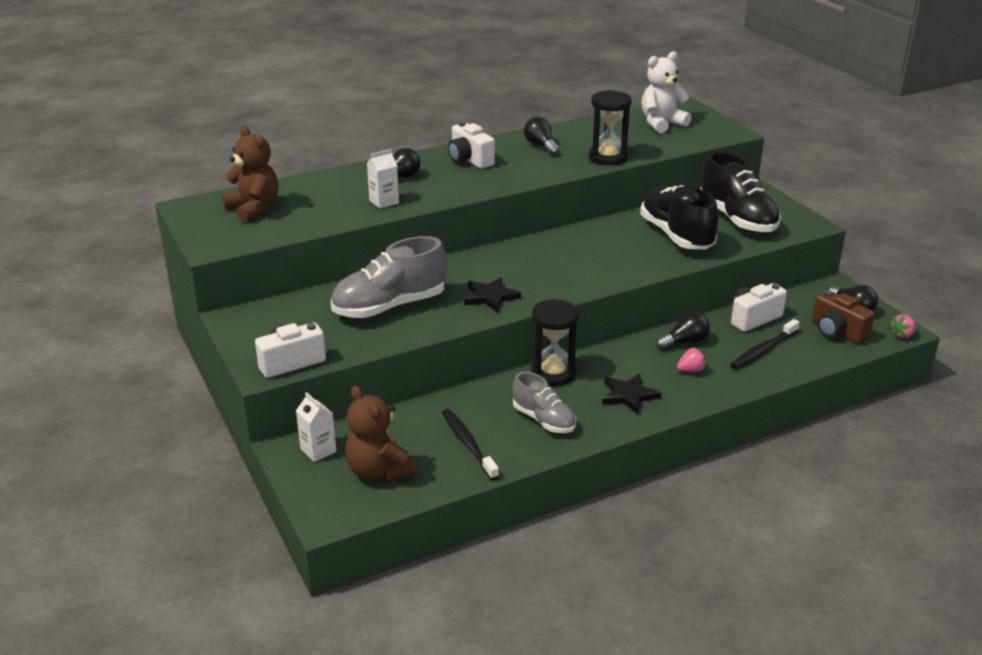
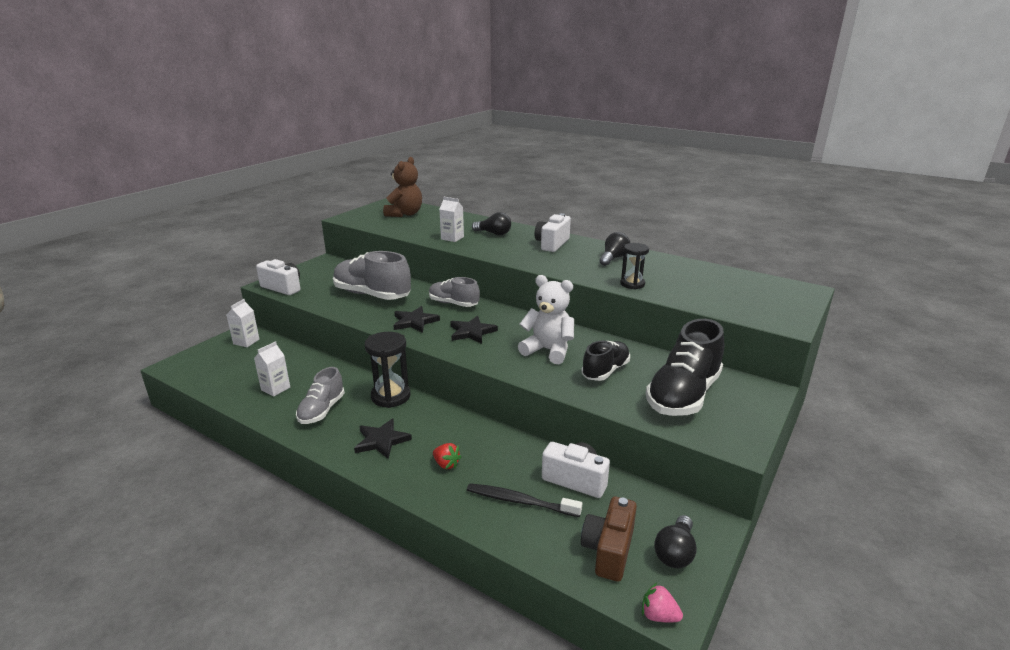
camera: 60 degrees right, 5 degrees down
(379, 471) = (230, 367): brown teddy bear -> none
(468, 443) = (275, 388): black toothbrush -> white carton
(469, 266) = (453, 304): none -> grey shoe
(546, 273) = (472, 332): none -> black star
(607, 157) = (632, 284): black hourglass -> black hourglass, size x0.64
(661, 124) = (743, 289): white teddy bear -> white teddy bear (548, 350)
(676, 235) = (605, 371): black shoe -> black shoe, size x0.60
(684, 342) = (492, 448): black light bulb -> none
(691, 370) = (446, 464): pink strawberry -> red strawberry

